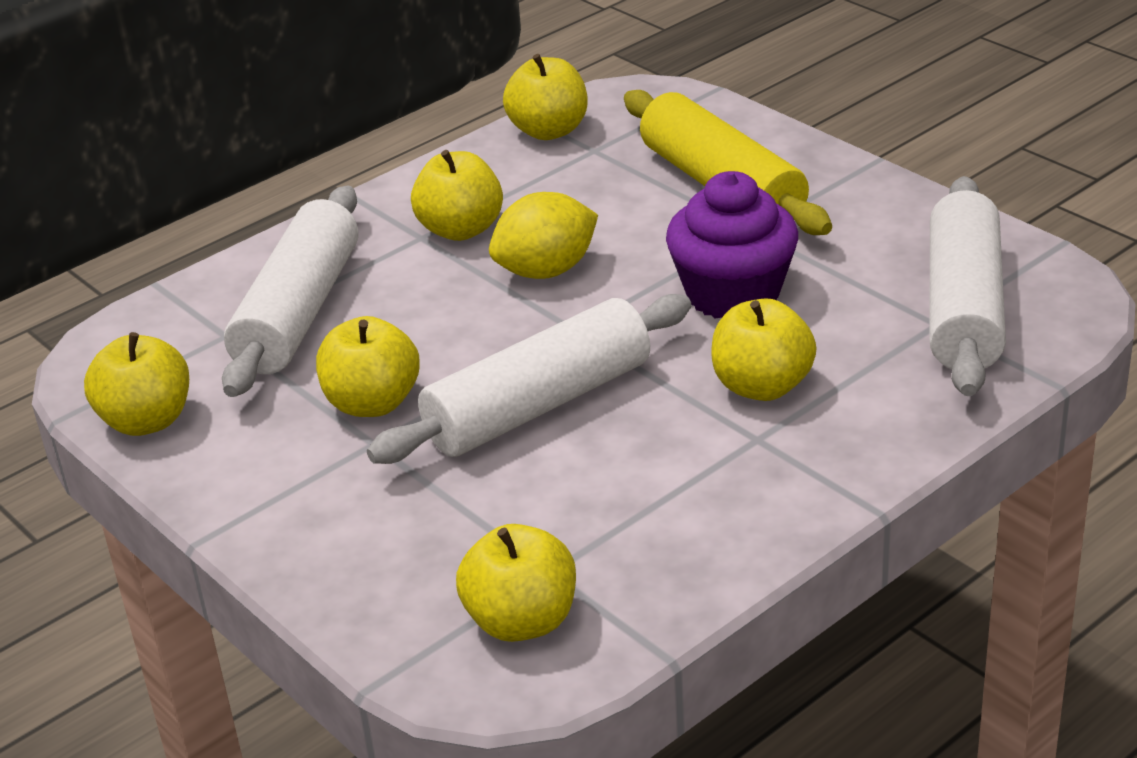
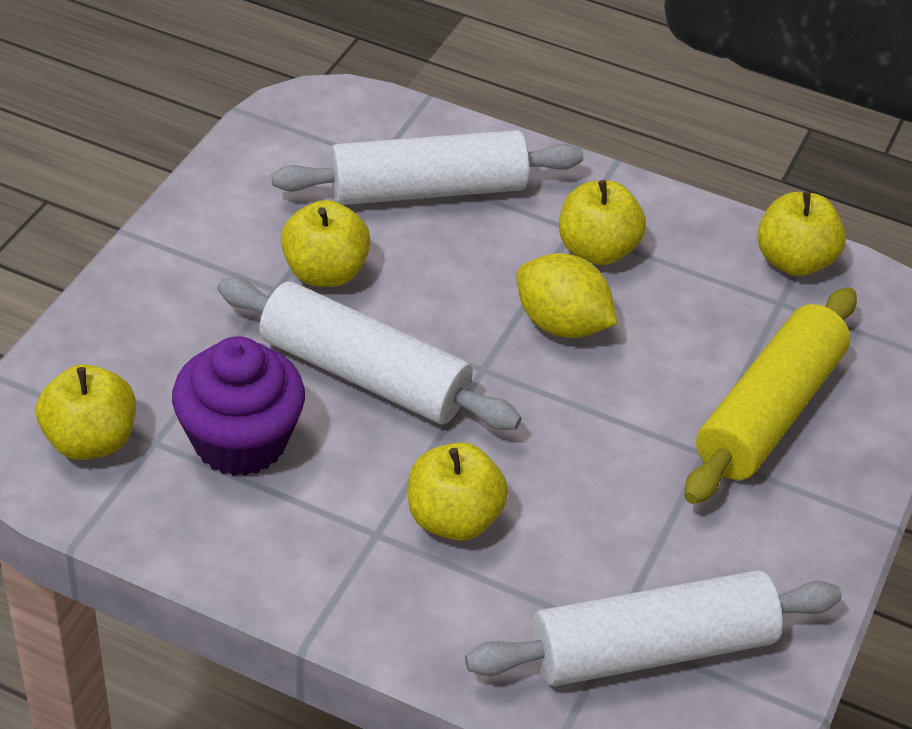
camera: 60 degrees right, 10 degrees up
(147, 421) = (252, 155): yellow apple -> none
(732, 294) = (588, 464): purple cupcake -> purple cupcake (240, 441)

